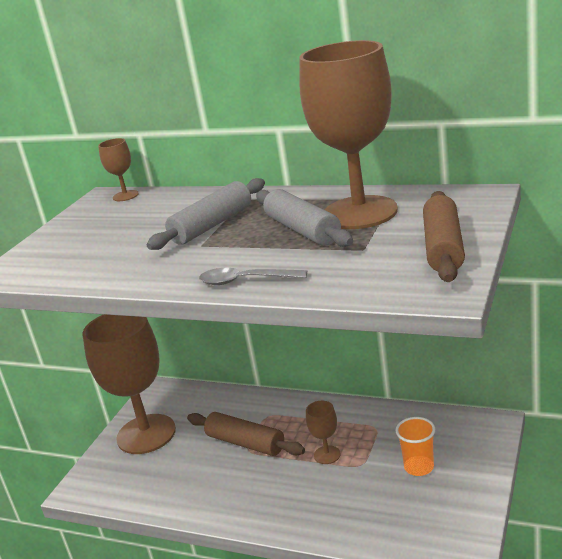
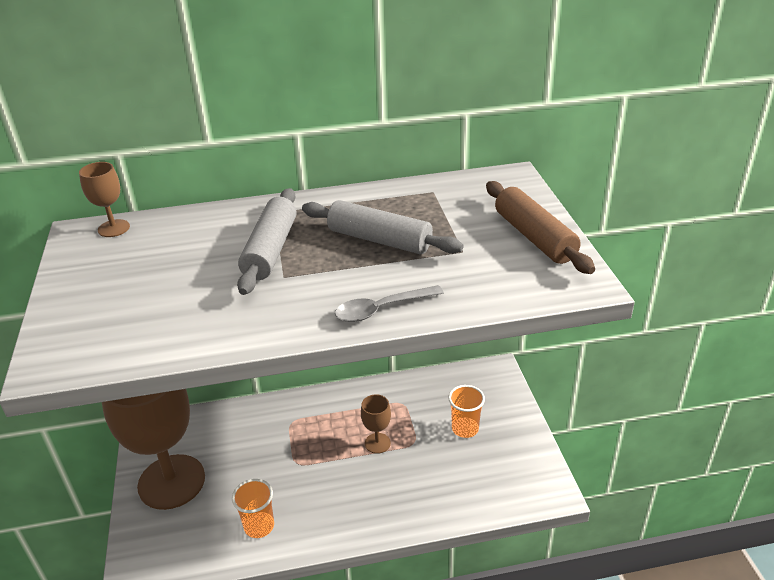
camera: 35 degrees left, 10 degrees up
(183, 489) = (259, 526): none -> orange cup
(245, 443) = (289, 457): brown rolling pin -> none
(359, 213) = (417, 211): brown goblet -> none

